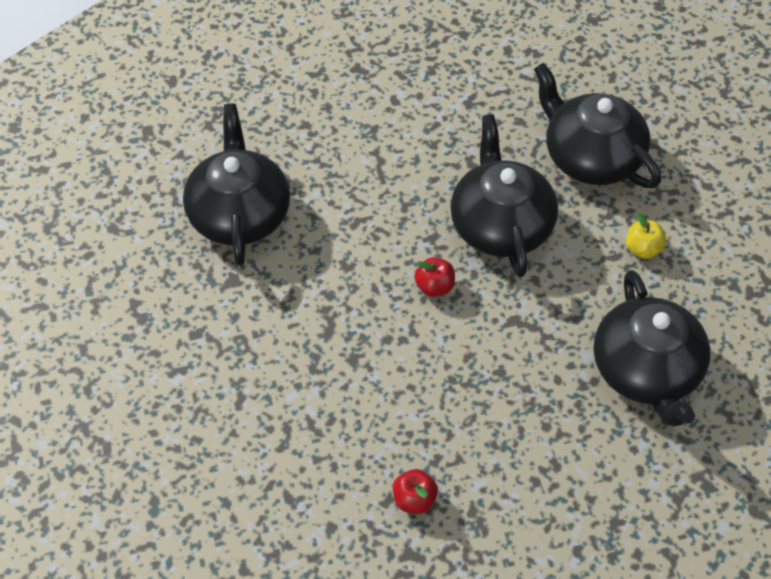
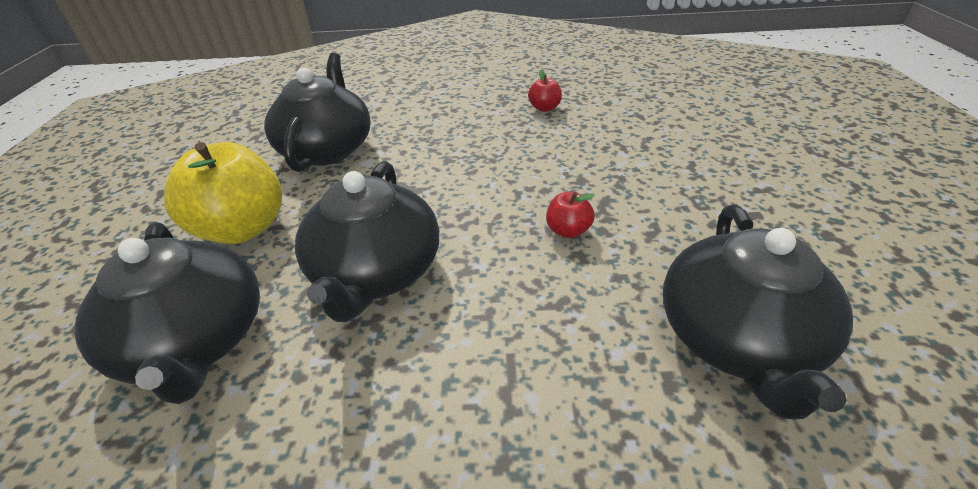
camera: 165 degrees left, 15 degrees down
(434, 287) = (482, 223): red apple -> red apple (568, 231)
(643, 249) = (243, 228): yellow apple -> yellow apple, size x2.21

